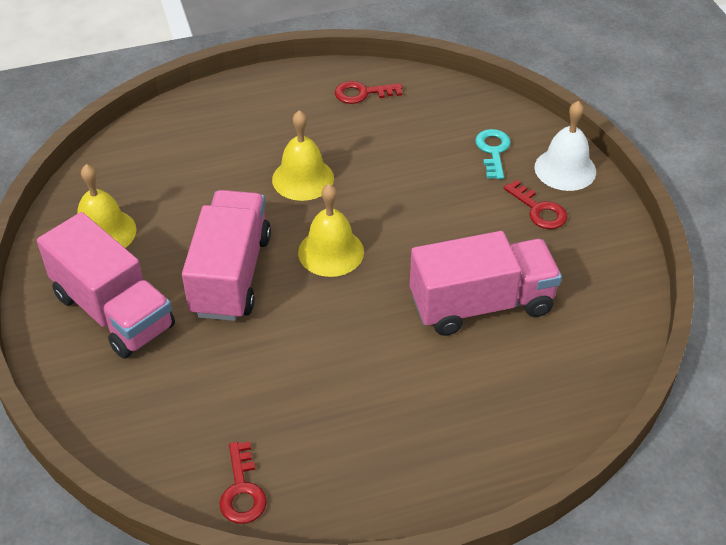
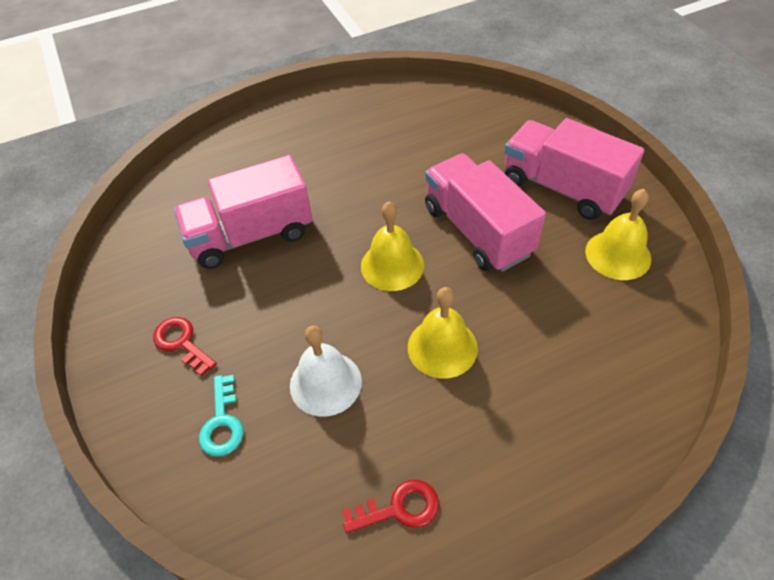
camera: 175 degrees right, 5 degrees up
(231, 275) = (477, 231): pink truck -> pink truck turned 150 degrees clockwise
(242, 490) = (413, 97): red key -> none
(565, 169) = (139, 406): white bell -> white bell (325, 383)

